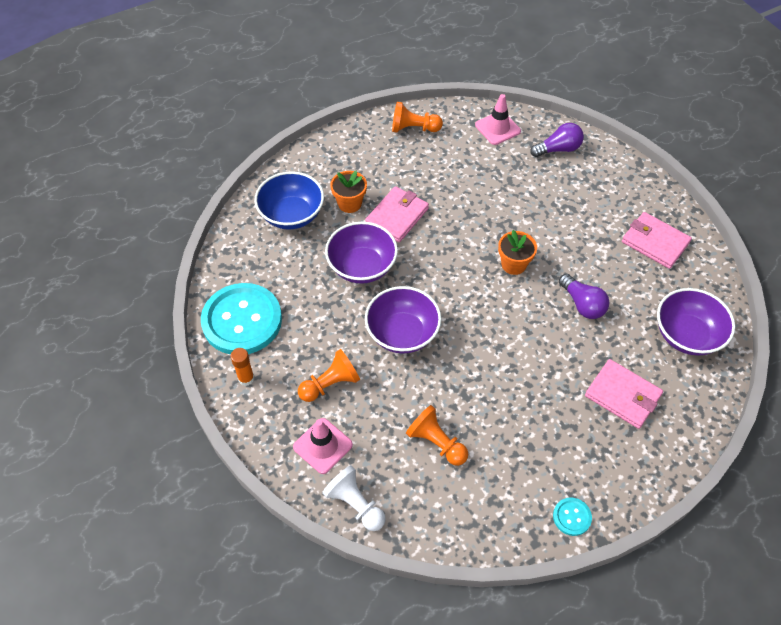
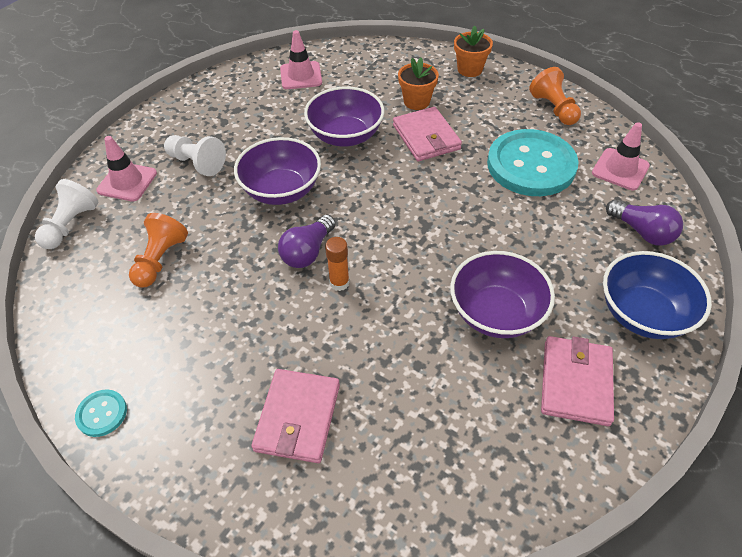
camera: 65 degrees right, 5 degrees down
(242, 320) = (239, 88): turquoise button -> turquoise button (531, 165)
(246, 378) = (179, 112): orange glue stick -> orange glue stick (339, 283)
(257, 267) = (301, 76): none -> pink traffic cone
(292, 215) = (374, 73): blue bowl -> blue bowl (643, 314)
(330, 384) = (197, 163): orange pawn -> white pawn
(397, 216) = (426, 137): pink wallet -> pink wallet turned 60 degrees clockwise
(513, 264) = (430, 247): orange flower pot -> orange flower pot (469, 69)
(582, 304) = (415, 331): purple light bulb -> purple light bulb (308, 252)
(686, 335) = (439, 470): purple bowl -> purple bowl (496, 313)

